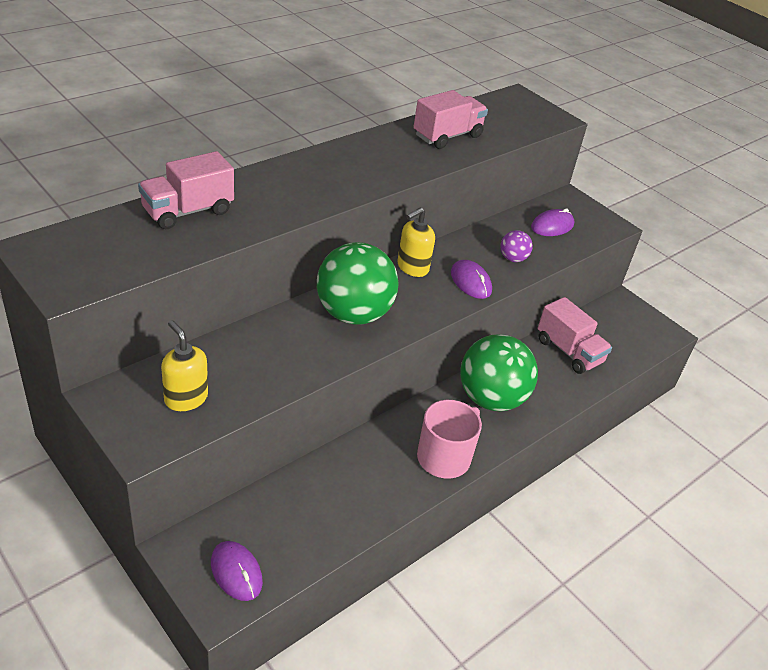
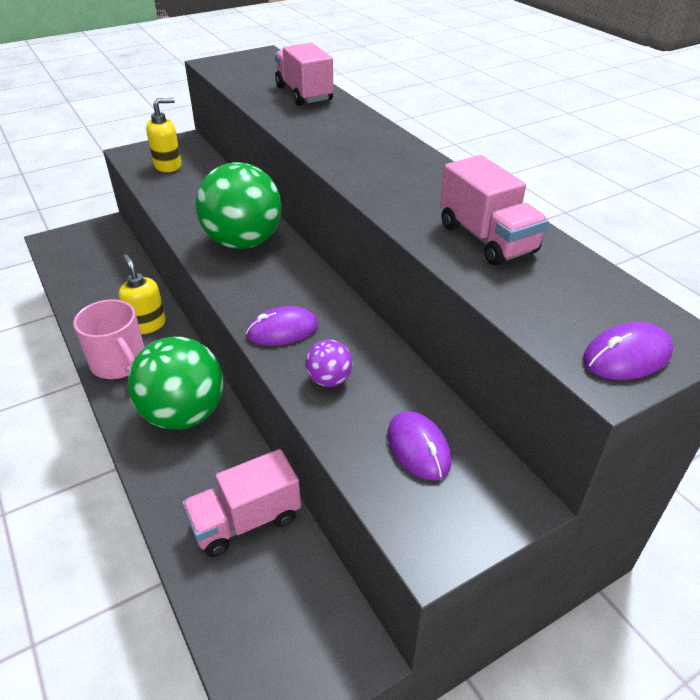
camera: 105 degrees right, 0 degrees up
(236, 572) = (72, 246): purple mouse -> purple mouse (627, 356)
(412, 267) = (316, 287): yellow soap dispenser -> yellow soap dispenser (147, 325)

